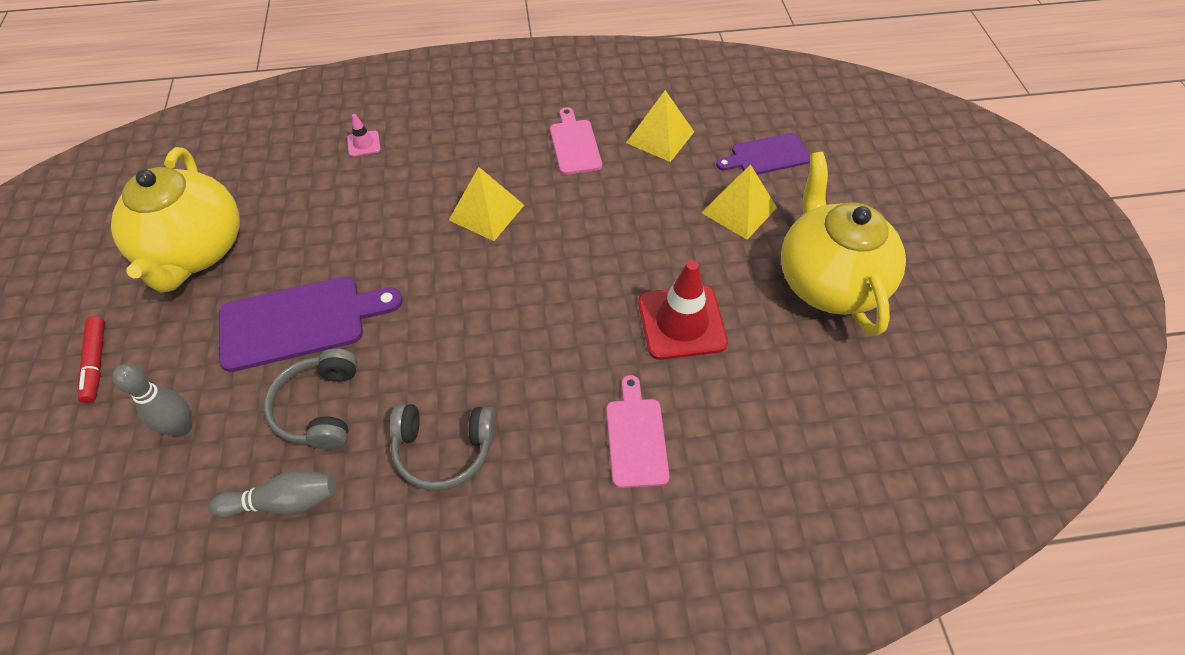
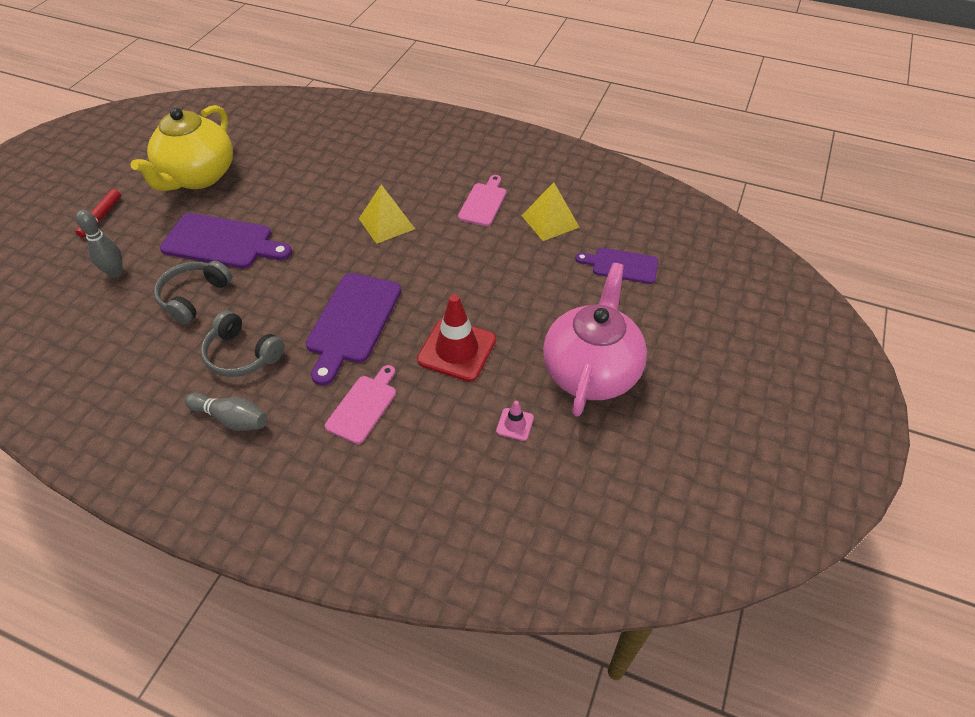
camera: 30 degrees right, 5 degrees down
(284, 502) = (134, 339): grey bowling pin -> grey bowling pin (231, 419)
(364, 144) = (345, 150): pink traffic cone -> pink traffic cone (515, 424)
(543, 346) = (352, 322): none -> purple cutting board
(739, 210) = (565, 294): yellow pyramid -> none
(828, 281) = (591, 371): yellow teapot -> pink teapot

